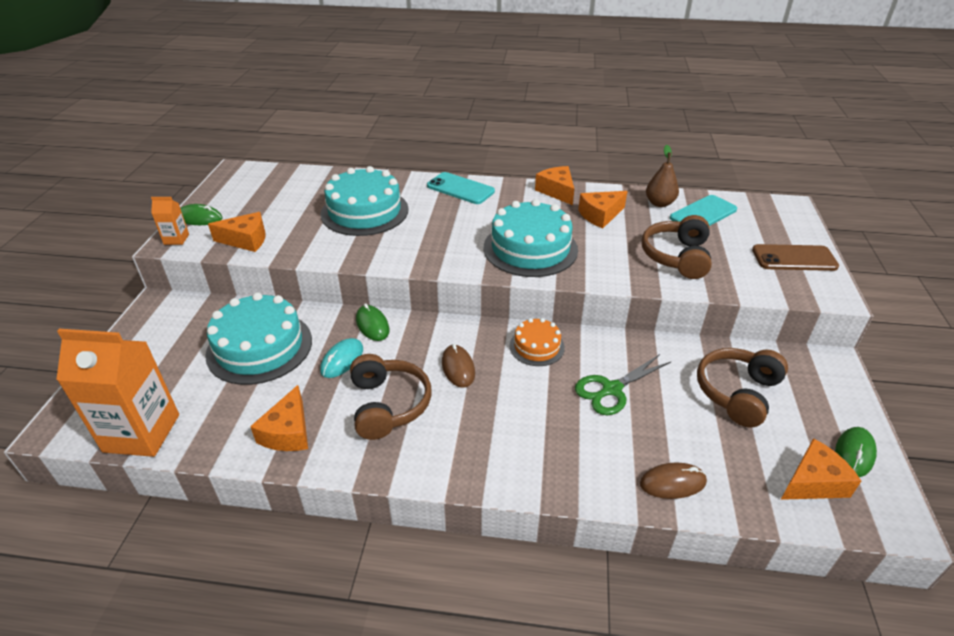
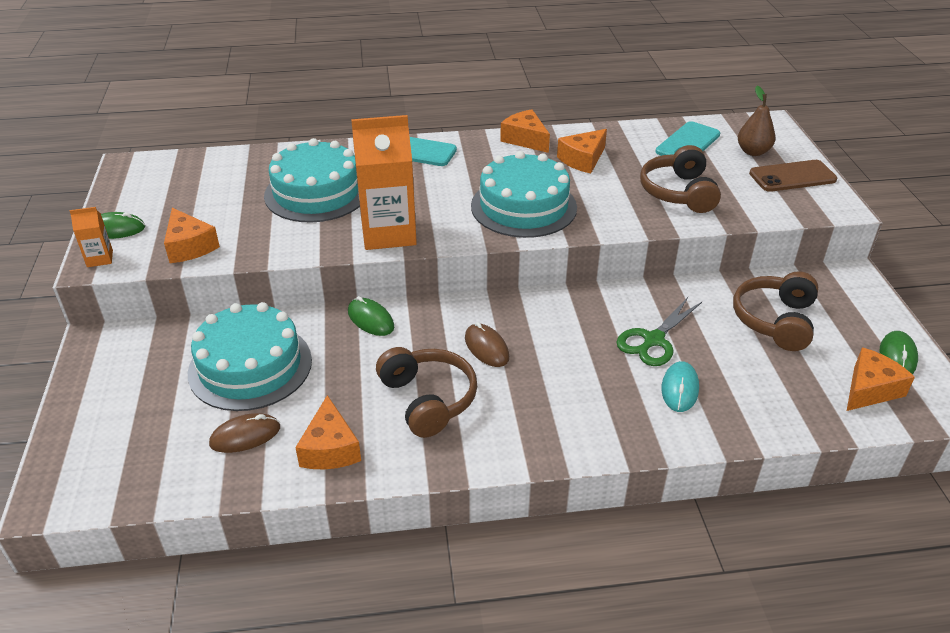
camera: 15 degrees left, 0 degrees up
(142, 433) = (158, 484): orange carton -> orange carton (388, 233)
(246, 240) = (189, 246): orange cheese -> orange cheese turned 75 degrees clockwise
(342, 360) = (354, 363): turquoise mouse -> turquoise mouse (679, 389)
(536, 346) = (560, 311): orange cake -> none
(659, 203) = (639, 138): brown pear -> brown pear (753, 152)
(672, 483) = (744, 416): brown mouse -> brown mouse (245, 436)

